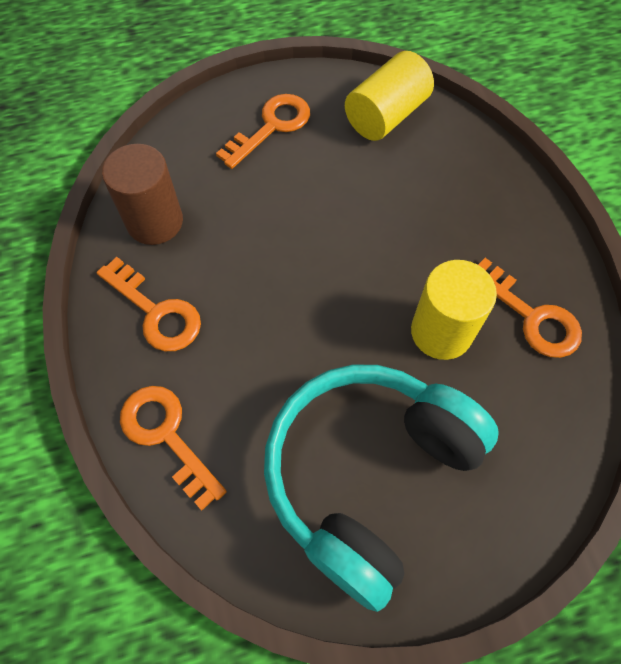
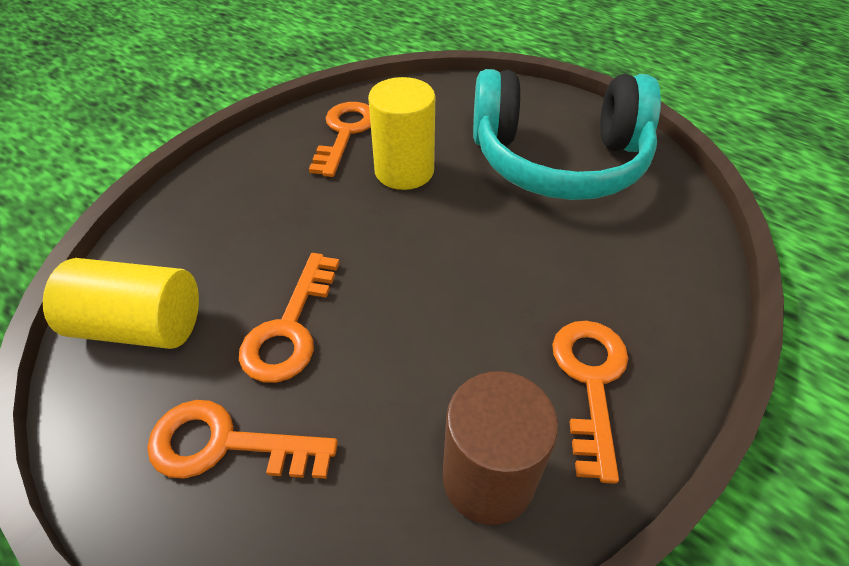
camera: 125 degrees left, 15 degrees down
(166, 436) = (677, 287): orange key -> orange key (290, 328)

